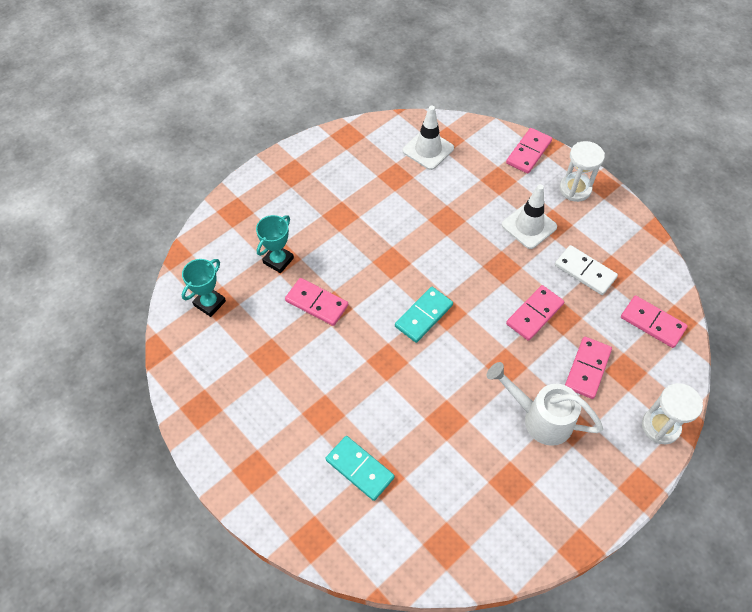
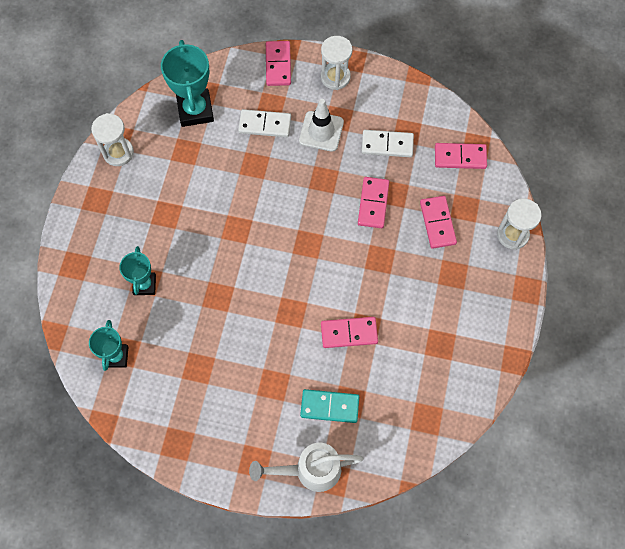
camera: 35 degrees left, 10 degrees up
(316, 303) = (203, 301): pink domino -> pink domino (349, 333)
(338, 147) = (118, 153): none -> white hourglass
(424, 316) = (293, 258): turquoise domino -> none
(428, 149) = (195, 110): white traffic cone -> turquoise trophy
(481, 193) = (265, 124): none -> white domino
(539, 418) = (428, 283): white watering can -> white watering can (309, 470)

